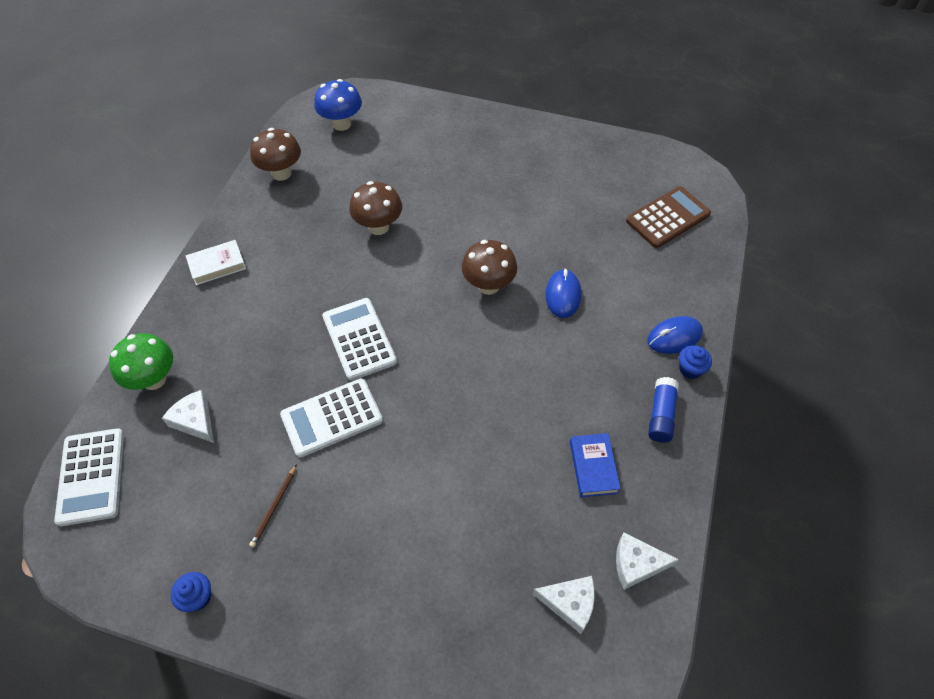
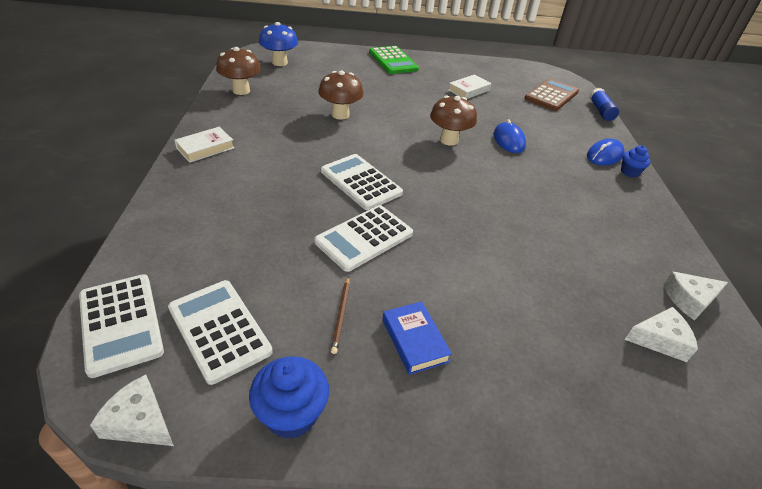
camera: 20 degrees left, 15 degrees down
(154, 379) = (169, 233): green mushroom -> none
(166, 500) = (219, 330): none -> white calculator
(195, 421) = (226, 259): white cheese -> white cheese (139, 421)
(197, 597) = (291, 414): blue cupcake -> blue cupcake, size x1.62
(484, 130) = (393, 61): none -> green calculator
(558, 197) = (469, 90): none -> white book
(593, 467) = (606, 239): blue book -> blue book (414, 340)
(661, 415) = (630, 200): blue glue stick -> blue glue stick (600, 111)

